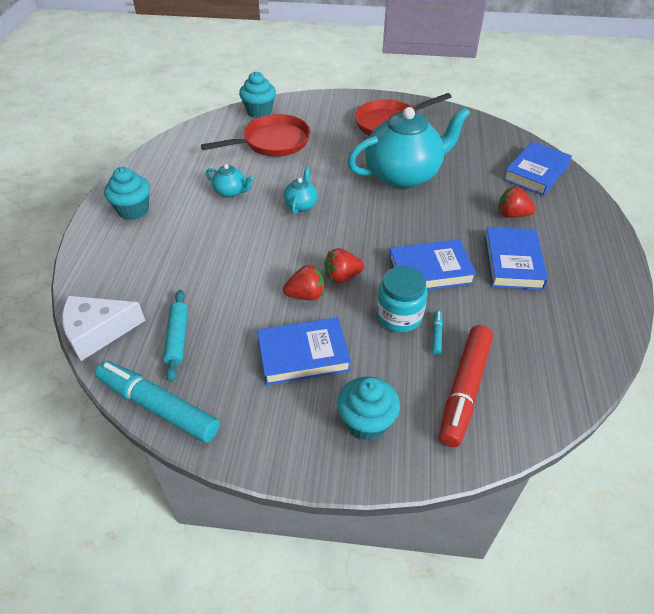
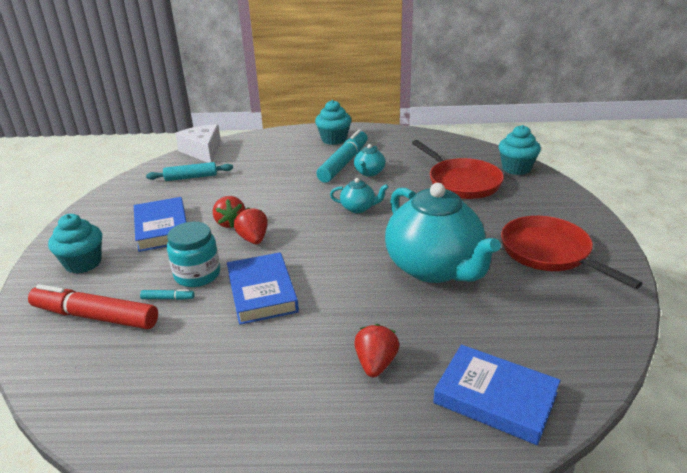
camera: 85 degrees right, 15 degrees down
(158, 406) = (132, 180): turquoise marker -> turquoise marker (344, 163)
(513, 262) = (276, 359): blue book -> none

